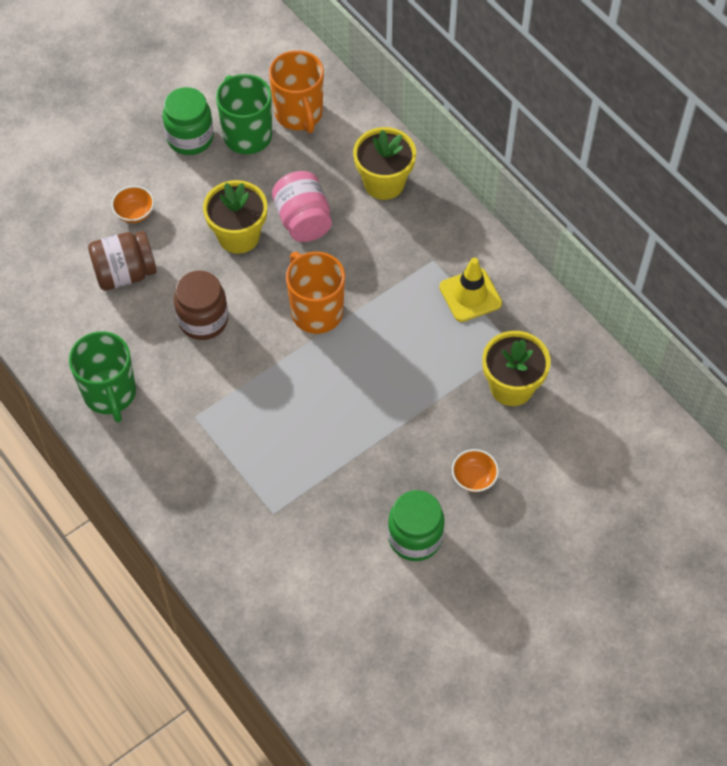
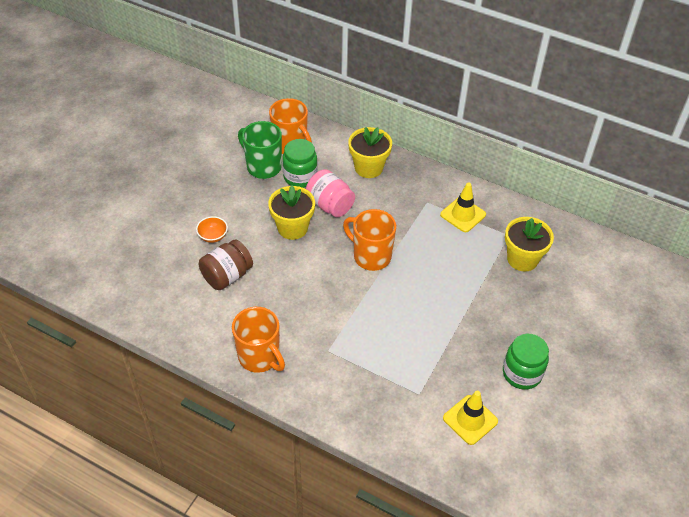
camera: 25 degrees left, 10 degrees down
(110, 394) = (260, 357): green mug -> orange mug
(190, 138) = (226, 180): green jar -> green jar (300, 177)
(203, 320) = (298, 287): brown jar -> none
(315, 569) = (470, 420): none -> yellow traffic cone
(474, 478) = (535, 322): orange bowl -> none

